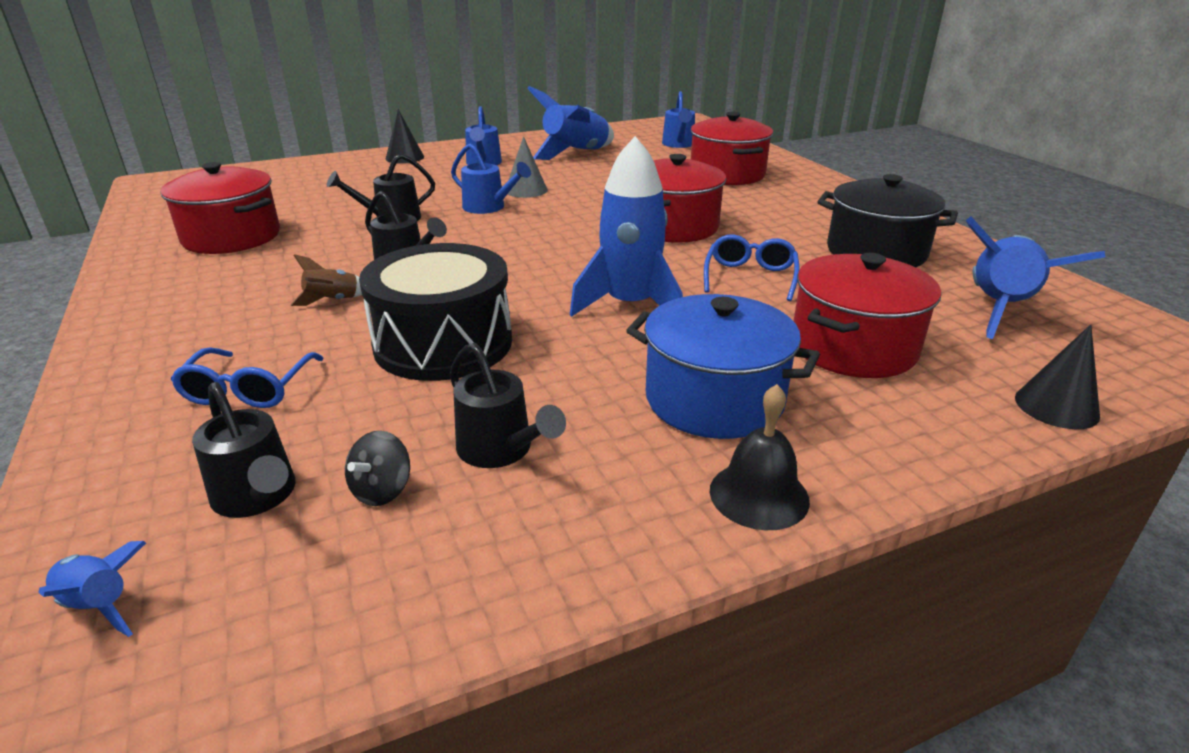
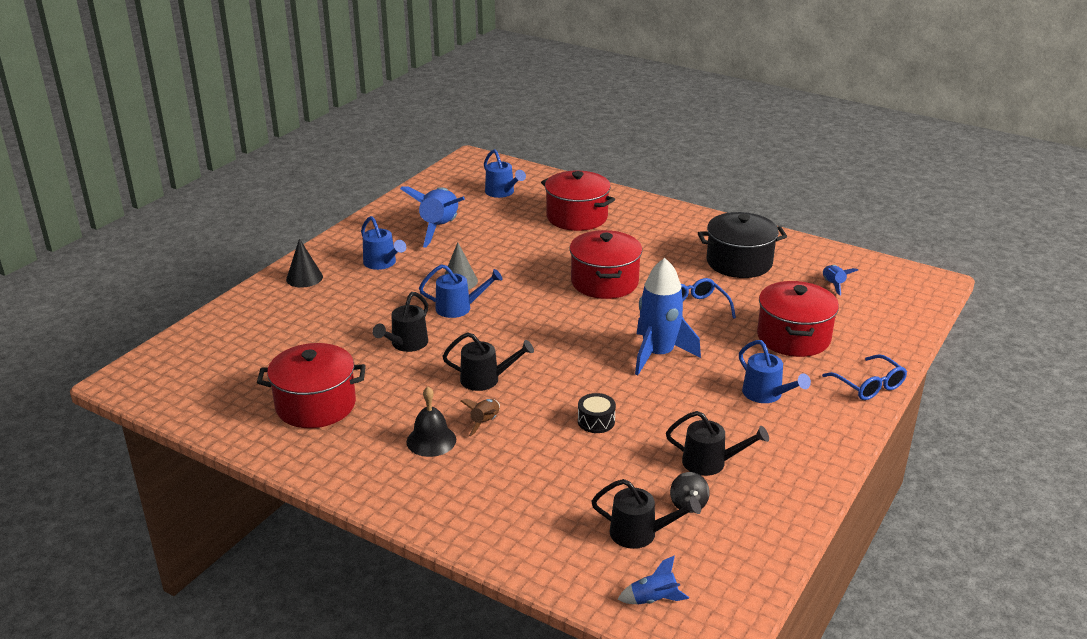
camera: 35 degrees left, 0 degrees up
(248, 390) = (539, 493): blue glasses -> blue glasses (869, 386)
(443, 343) = (596, 421): black drum -> black drum, size x0.41
(714, 399) = (767, 395): blue pot -> blue watering can
(759, 495) = (834, 432): black bell -> black bell (431, 440)
(1000, 310) = (833, 285): blue rocket -> blue rocket, size x0.46
(1056, 406) = (900, 337): black cone -> none

